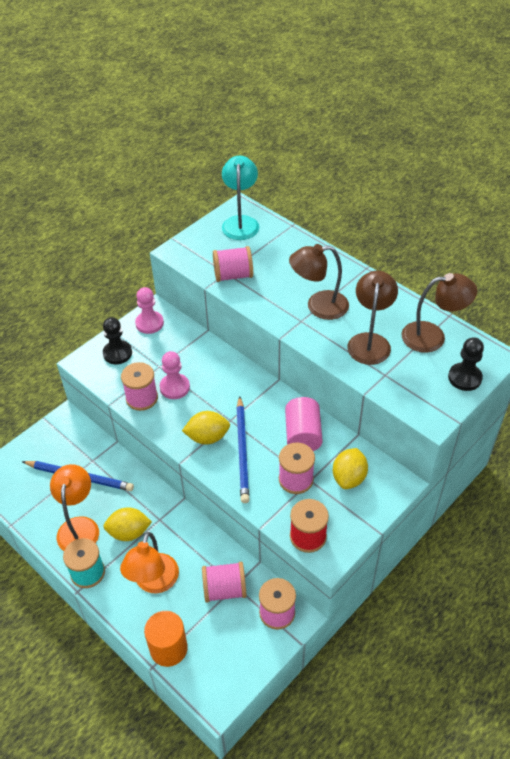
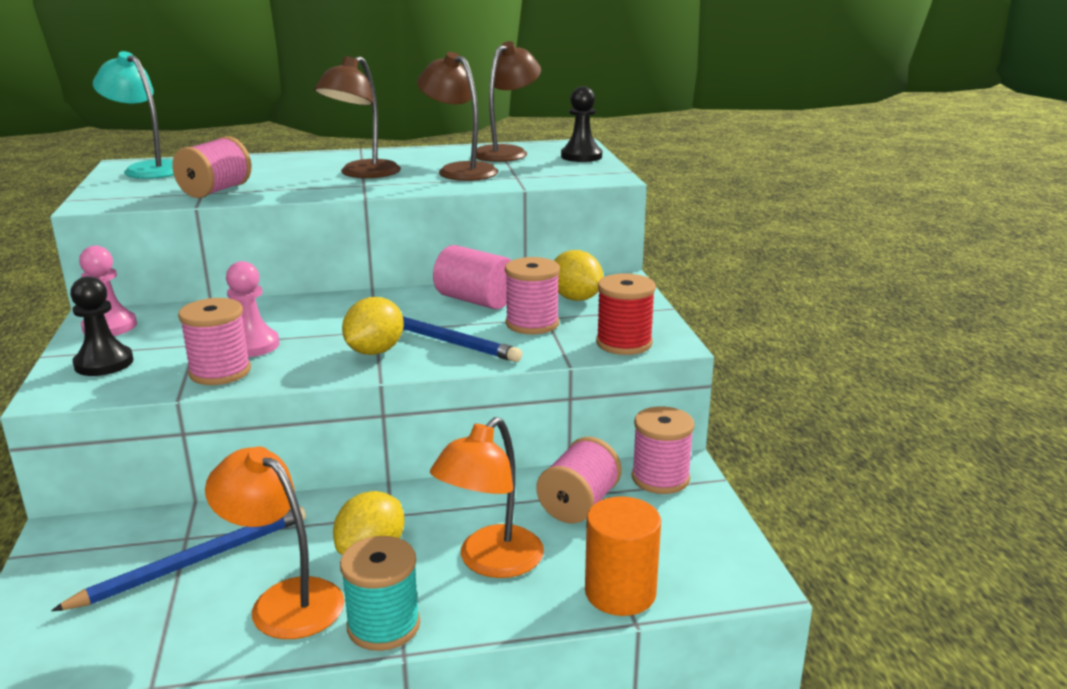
camera: 55 degrees left, 25 degrees down
(154, 582) = (490, 562): orange lamp -> orange lamp turned 75 degrees clockwise

